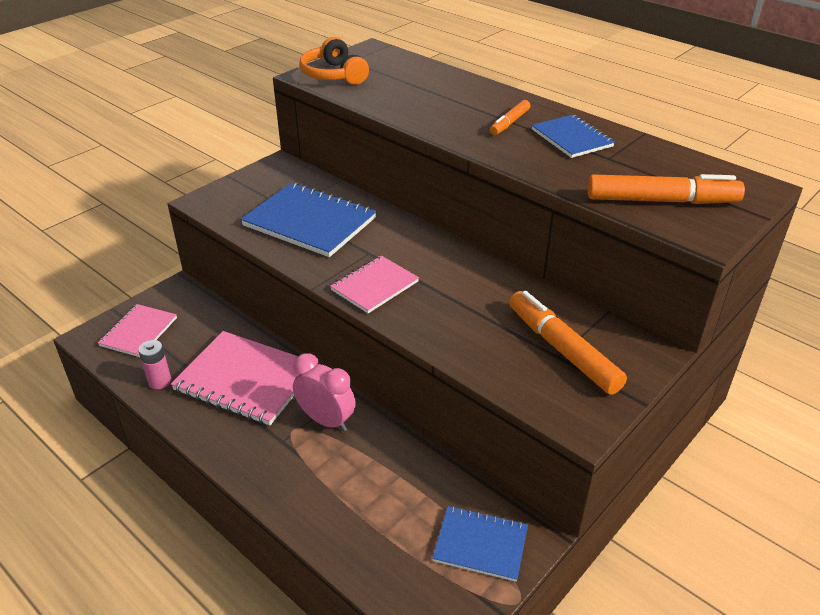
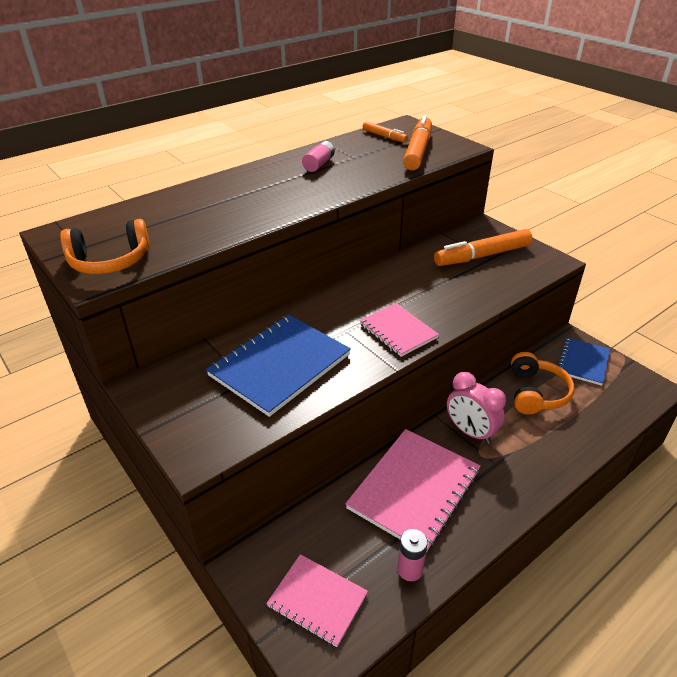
camera: 80 degrees left, 0 degrees up
(326, 420) = (470, 432): pink clock -> pink clock turned 90 degrees counterclockwise
(403, 484) = (536, 393): none -> orange headphones
(509, 123) = (281, 183): orange marker -> orange marker (384, 136)
(571, 138) = (319, 164): blue notebook -> pink battery

